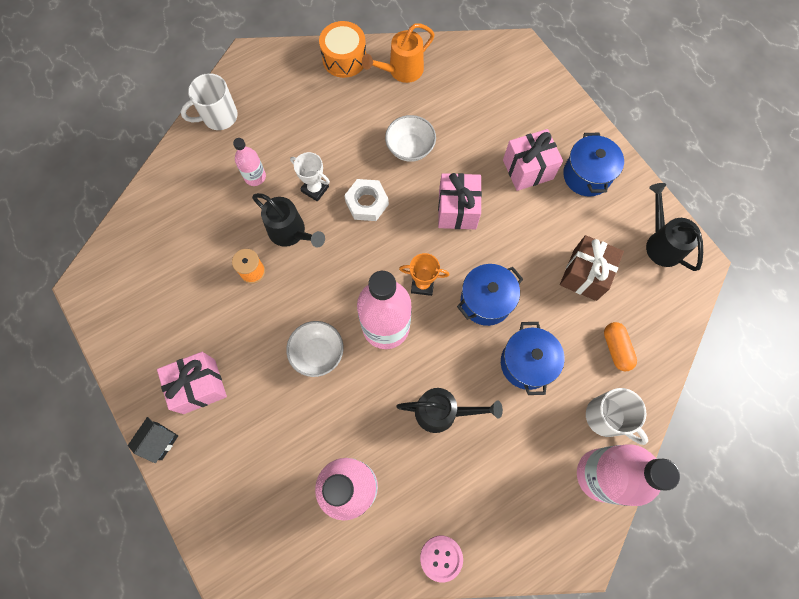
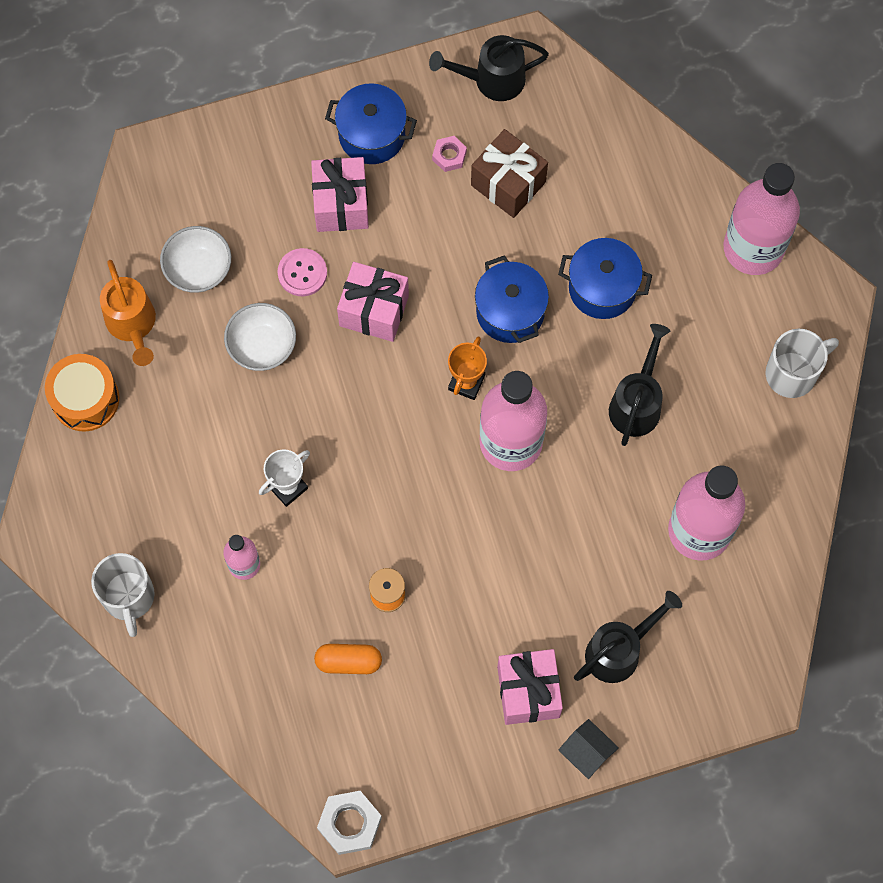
camera: 75 degrees left, 0 degrees up
(291, 233) = (345, 533): black watering can -> black watering can (619, 650)
(317, 353) = (523, 534): white bowl -> white bowl (198, 269)
(367, 203) = (329, 423): white nut -> white nut (349, 823)
(441, 558) = (802, 450): pink button -> pink button (302, 273)
(591, 229) = (449, 156): none -> pink nut
(606, 417) = (690, 219): white mug -> white mug (792, 373)
(616, 348) = (611, 180): orange capsule -> orange capsule (348, 661)

